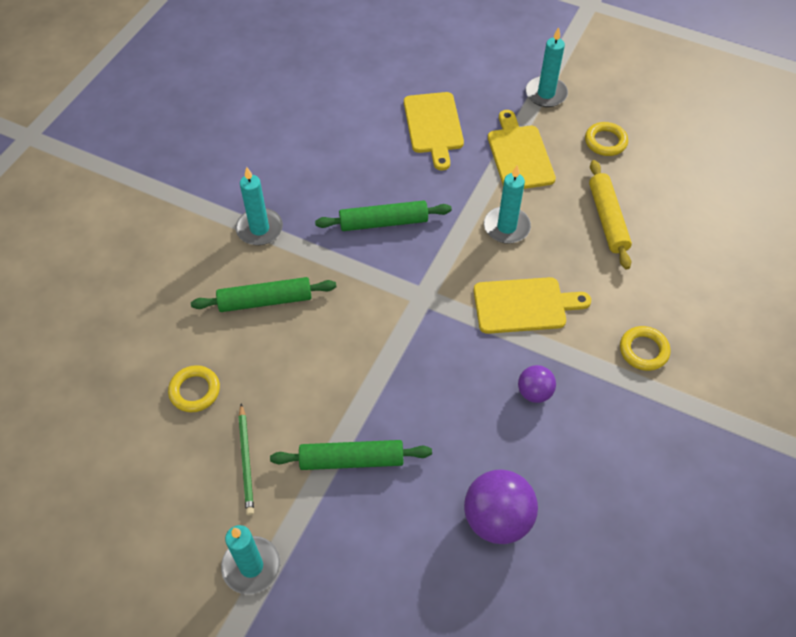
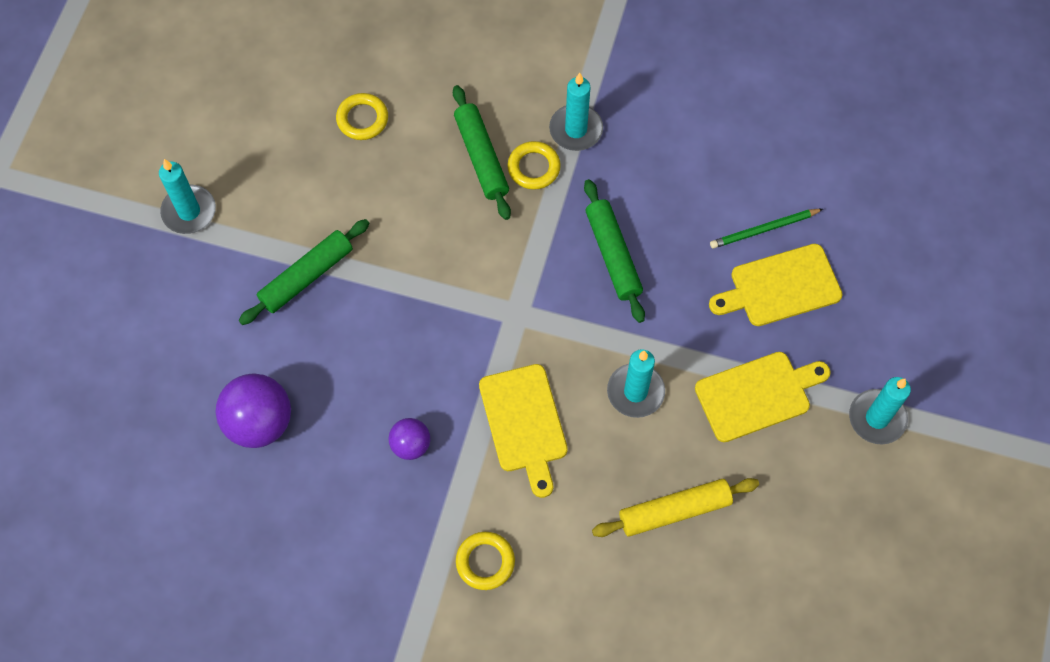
camera: 80 degrees right, 10 degrees up
(246, 460) = (293, 182): green pencil -> green pencil (764, 229)
(352, 460) = (306, 276): green rolling pin -> green rolling pin turned 60 degrees clockwise
(605, 142) = (808, 501): yellow ring -> yellow ring (533, 168)

